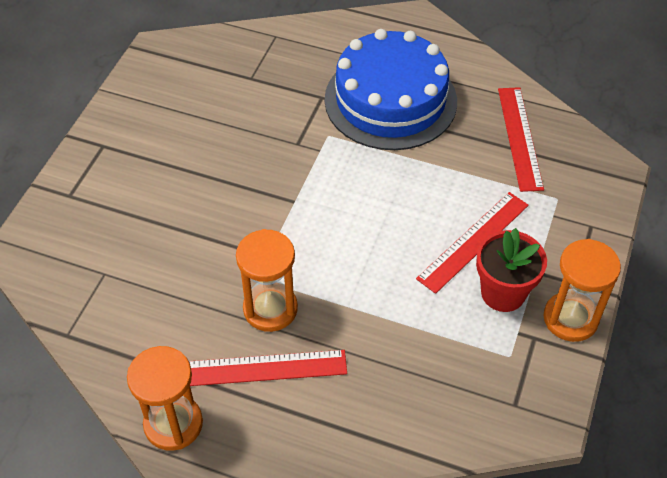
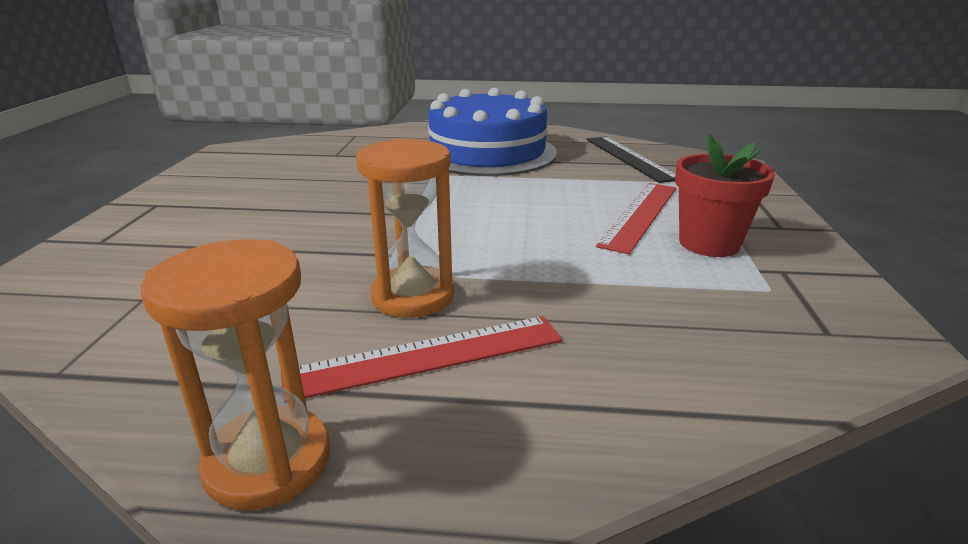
camera: 15 degrees left, 25 degrees down
(519, 138) = (629, 158): red ruler -> black ruler
(570, 318) = (806, 251): orange hourglass -> none

